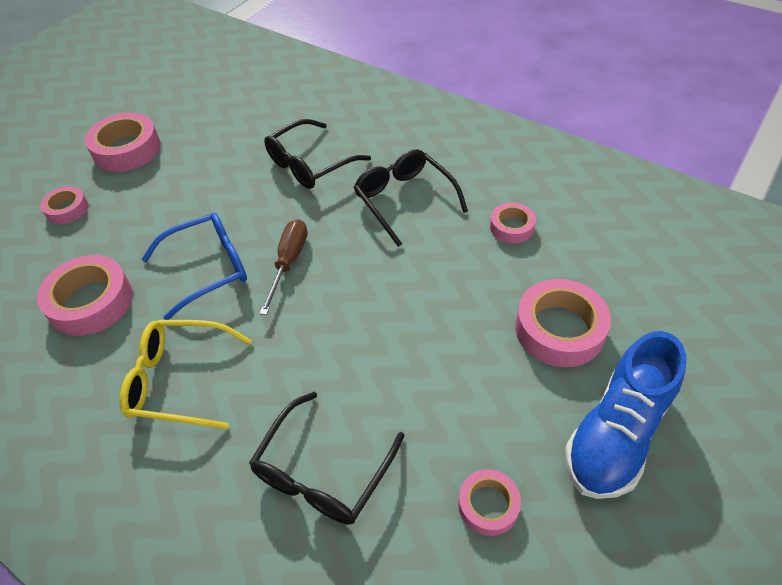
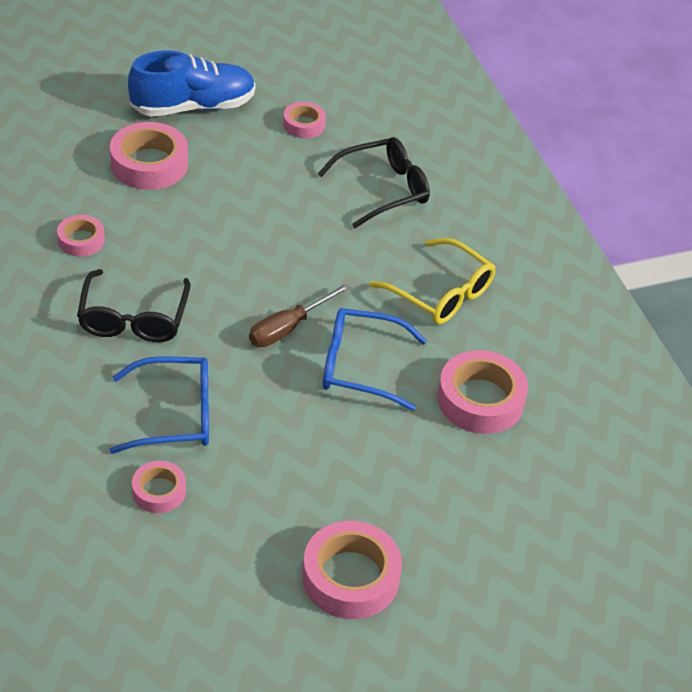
camera: 150 degrees left, 5 degrees down
(67, 209) = (460, 527): pink tape -> pink tape (159, 491)
(310, 164) = (174, 415): black glasses -> blue glasses

